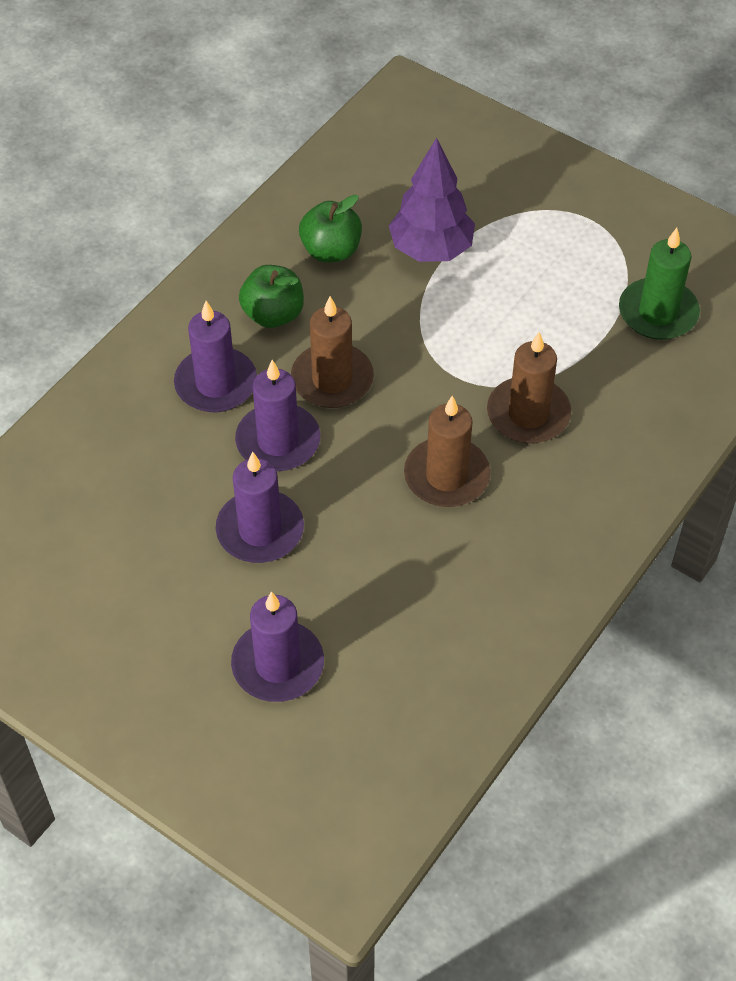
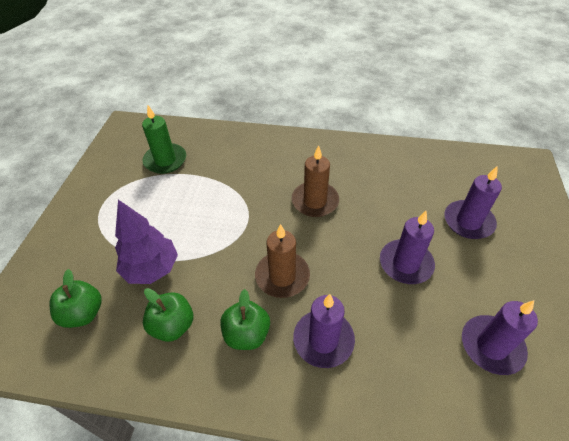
camera: 115 degrees left, 5 degrees down
(278, 441) = (343, 283): purple candle -> purple candle (491, 346)
(402, 176) = (83, 313): none -> green apple
(528, 414) = (257, 185): brown candle -> none

